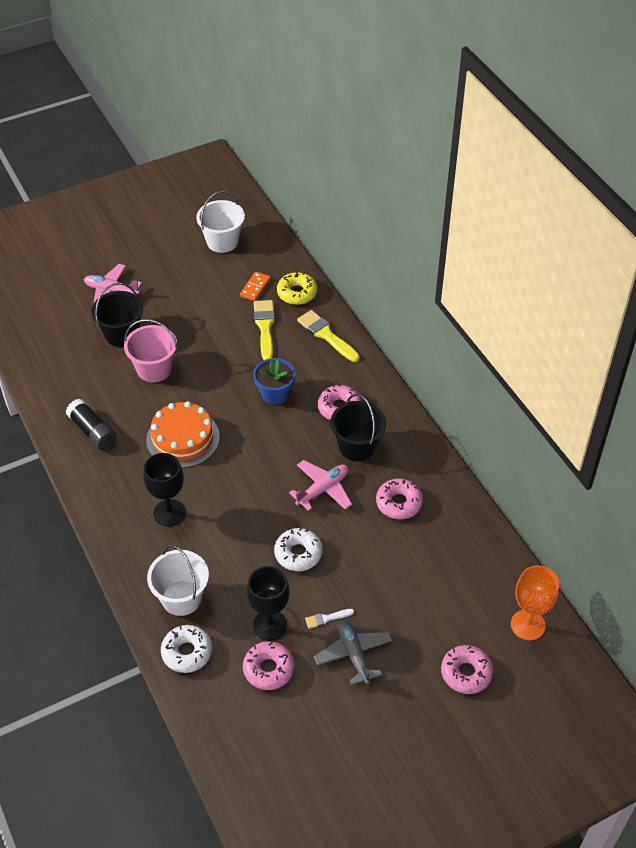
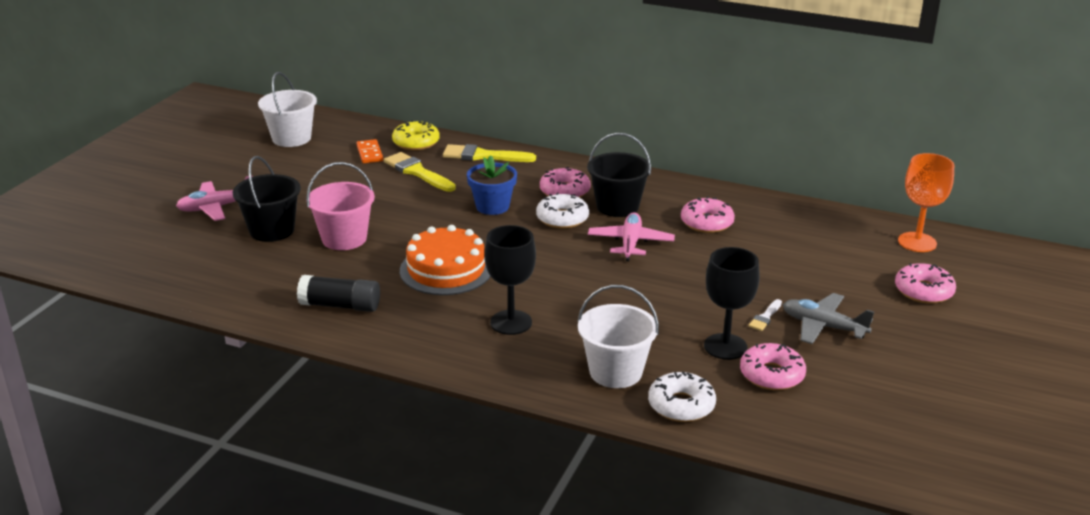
camera: 40 degrees left, 20 degrees down
(298, 553) = (674, 290): white donut -> white donut (562, 218)

